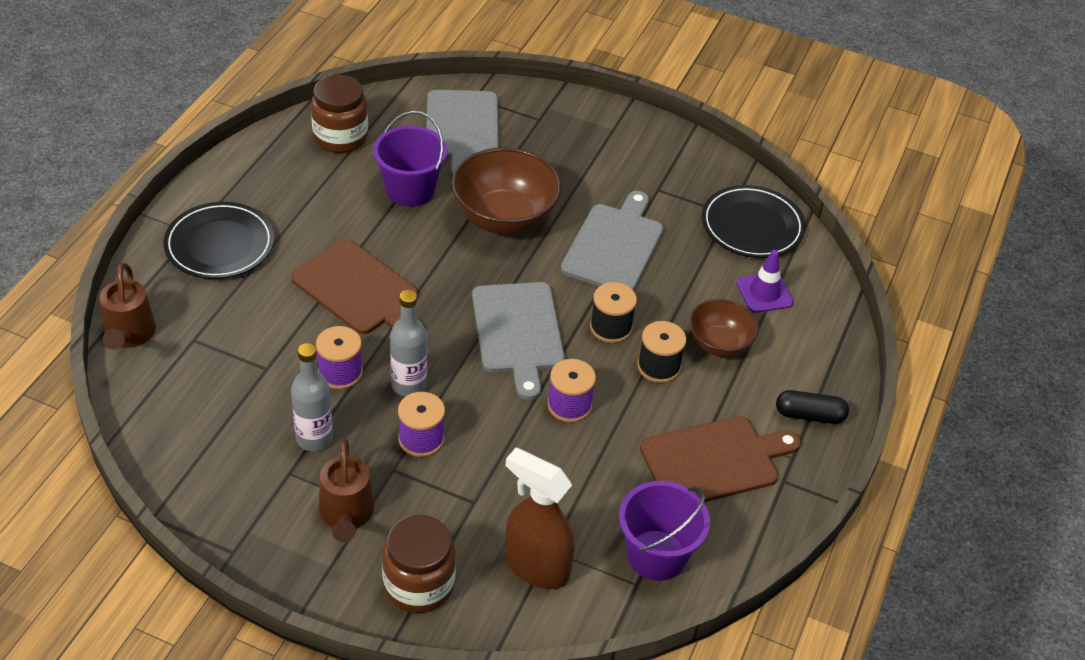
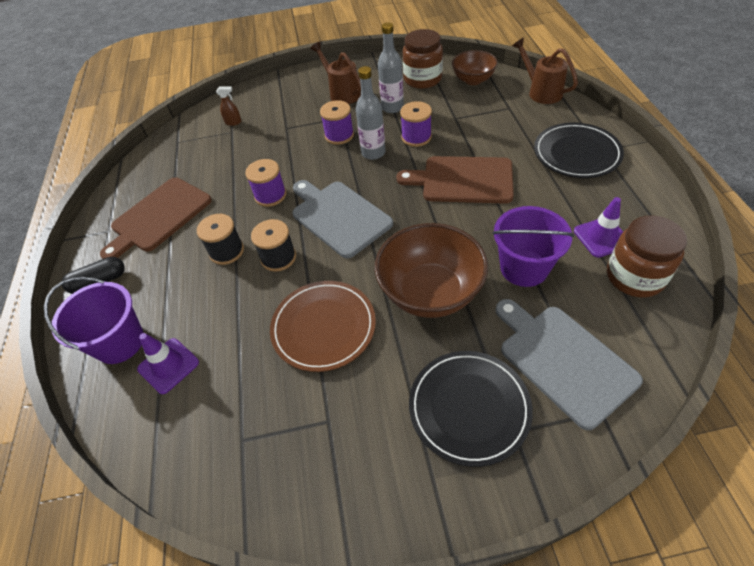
camera: 155 degrees right, 5 degrees up
(319, 172) = (601, 237): none -> purple traffic cone
(419, 585) = (284, 91): brown jar -> brown jar (422, 79)
(536, 567) = (233, 122): brown spray bottle -> brown spray bottle, size x0.42
(614, 246) = (323, 327): grey cutting board -> brown plate
(656, 555) = (172, 157): purple bucket -> purple bucket (119, 342)
(719, 344) = (189, 294): brown bowl -> brown bowl (473, 80)
(752, 226) = (209, 440): black plate -> black plate (469, 408)

